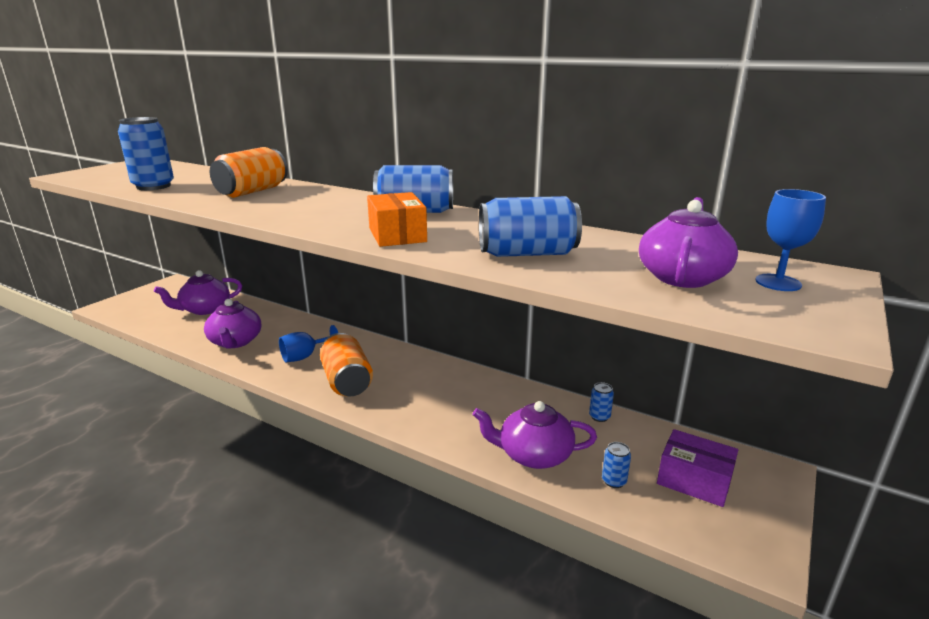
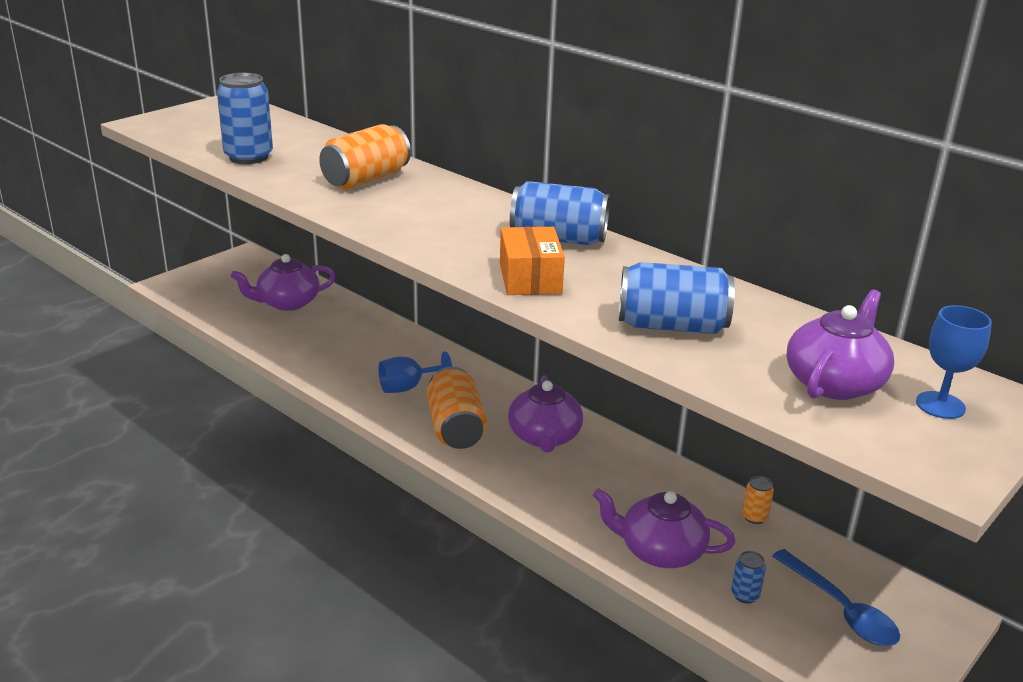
camera: 10 degrees right, 5 degrees up
(235, 342) = (325, 355): purple teapot -> purple teapot (544, 437)
(599, 417) = (754, 517): blue can -> orange can
(694, 480) = (841, 609): purple box -> blue spoon

